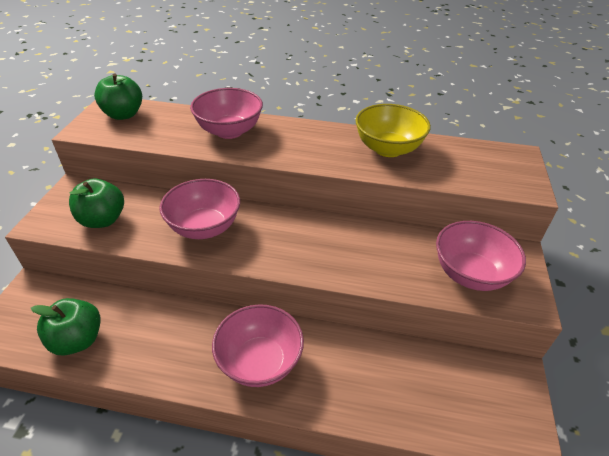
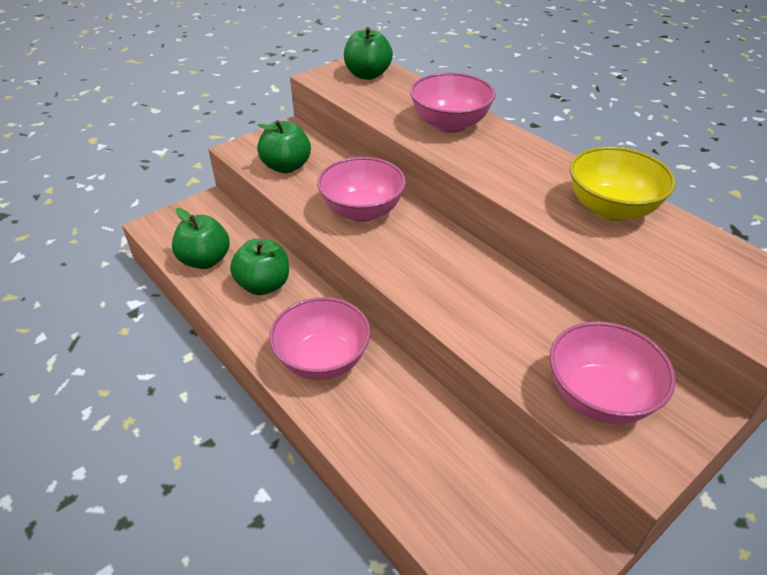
camera: 40 degrees right, 0 degrees up
(154, 331) = (264, 285): none -> green apple

